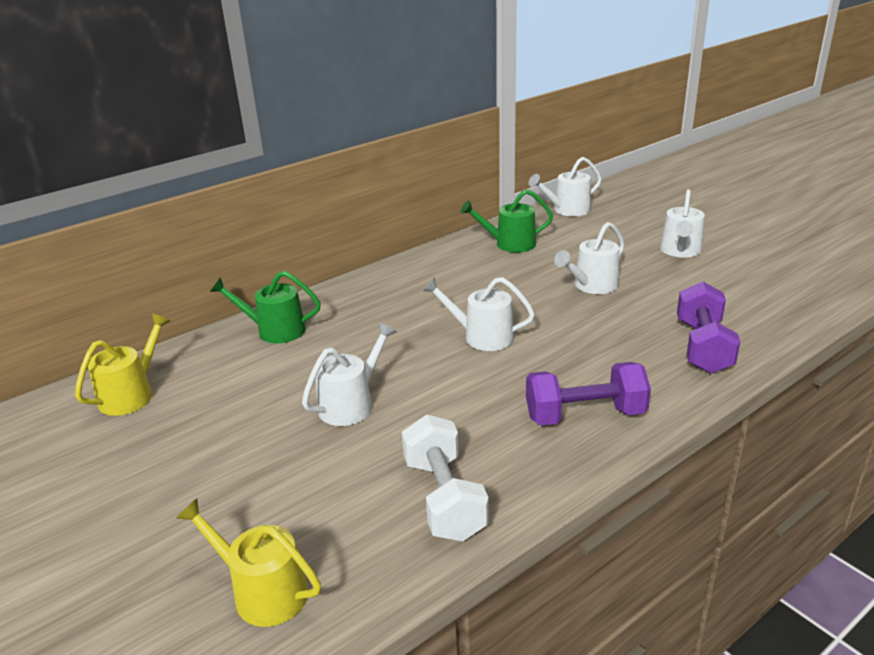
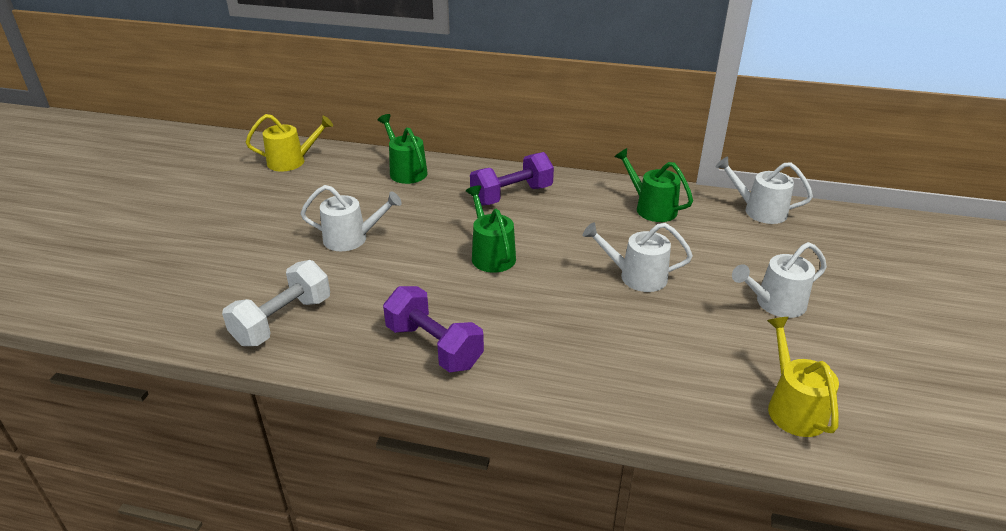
camera: 50 degrees right, 5 degrees up
(263, 591) = (155, 292): yellow watering can -> yellow watering can (793, 407)
(482, 336) = (491, 255): white watering can -> green watering can
(703, 347) = (607, 377): purple dumbbell -> purple dumbbell (512, 195)

